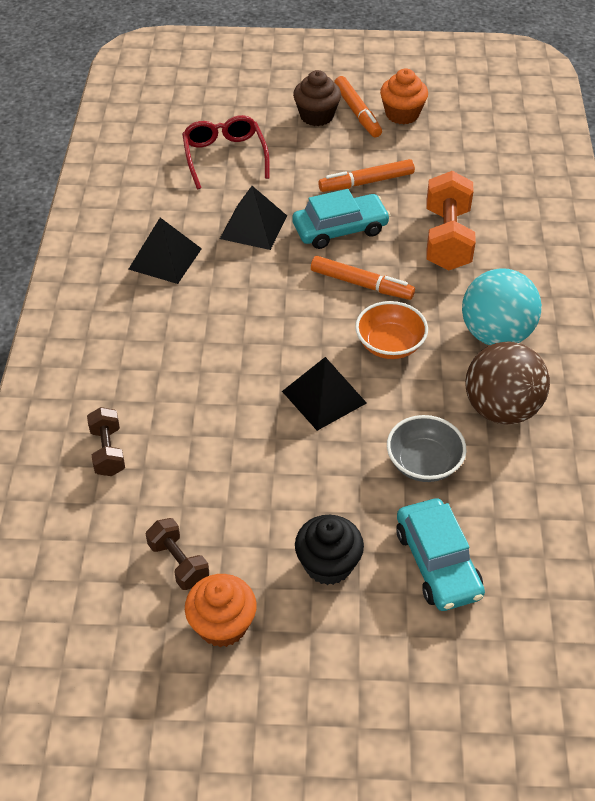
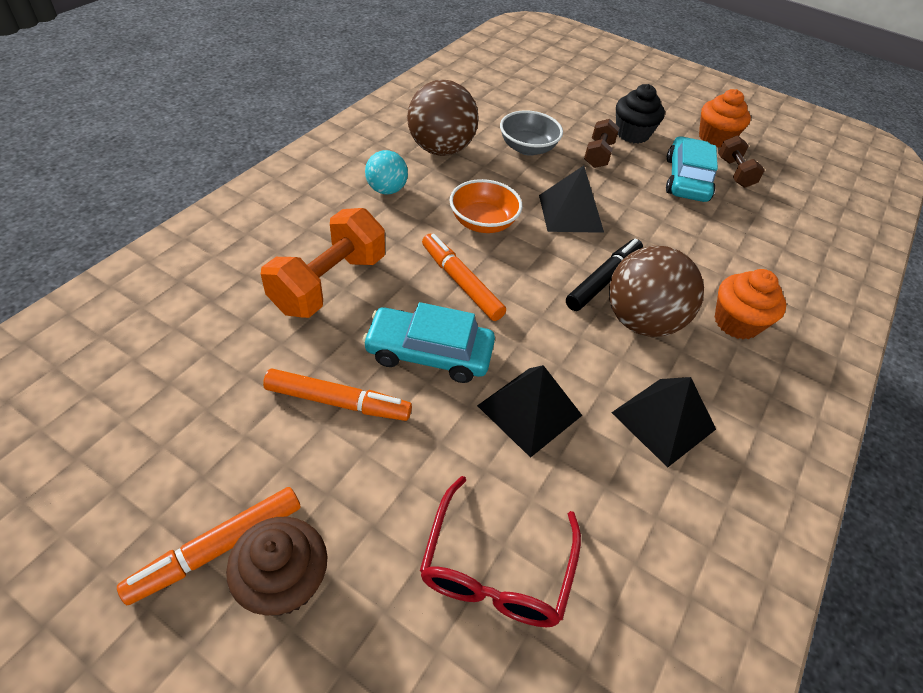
camera: 155 degrees left, 0 degrees up
(108, 451) = (775, 255): brown dumbbell -> brown dumbbell (598, 155)
(209, 320) = (641, 321): none -> brown ball
(256, 341) = (603, 280): none -> black marker
(357, 112) = (217, 548): orange marker -> orange marker turned 135 degrees counterclockwise
(402, 114) = (159, 501): orange cupcake -> orange cupcake (736, 322)
(437, 562) = (562, 108): turquoise car -> turquoise car (686, 179)
(496, 334) = (386, 190): turquoise ball -> turquoise ball, size x0.56

